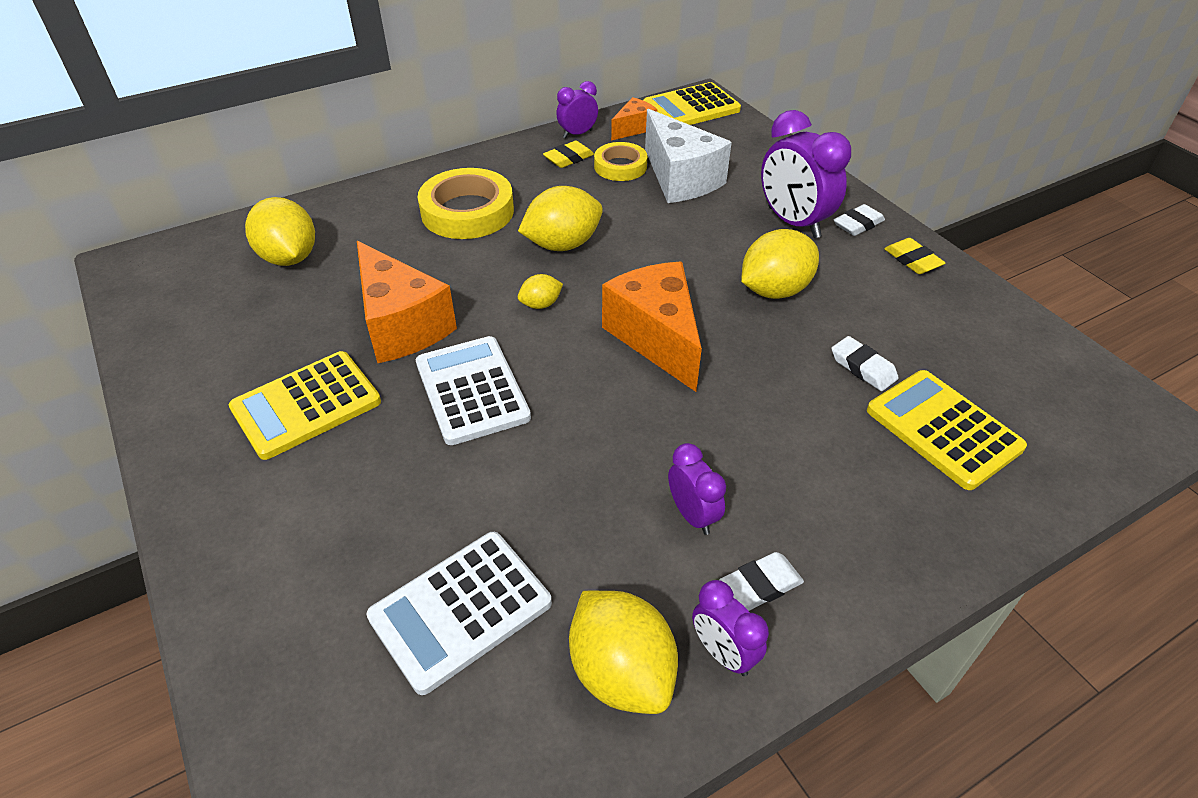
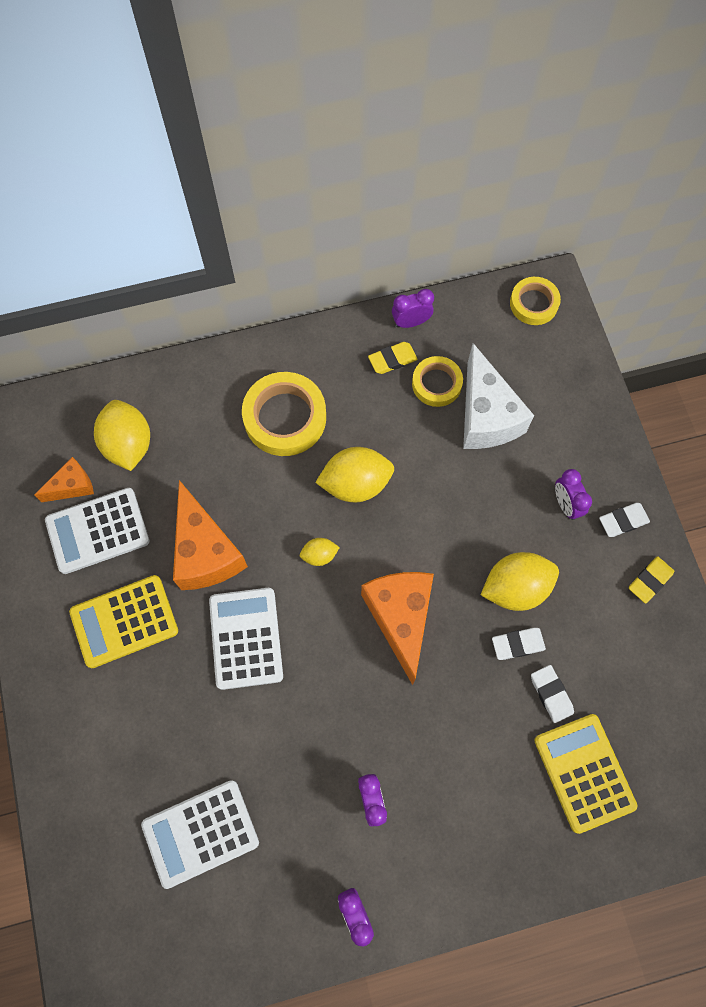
camera: 15 degrees right, 25 degrees up
(260, 331) = (97, 531): none -> white calculator
(621, 672) = (288, 907): yellow lemon -> none
(633, 128) = (466, 326): orange cheese -> orange cheese (72, 486)
(691, 108) = (533, 303): yellow calculator -> yellow tape
(760, 585) = (397, 869): white eraser -> white eraser (517, 644)
(793, 222) = (566, 504): purple clock -> purple clock, size x0.55
(912, 260) = (650, 580): yellow eraser -> yellow eraser turned 60 degrees clockwise

